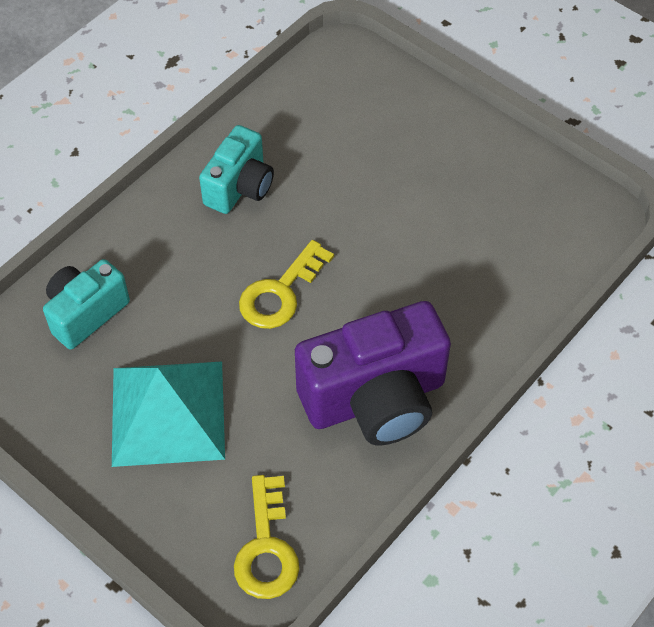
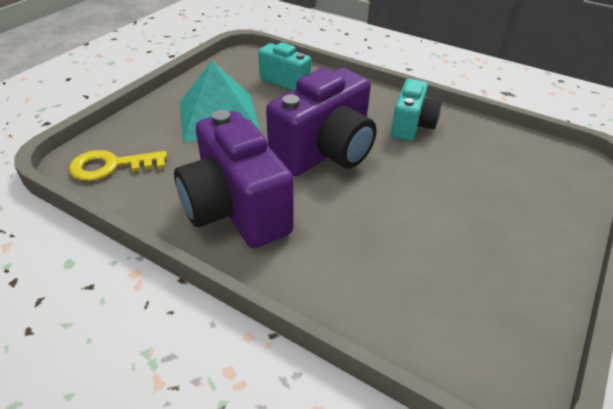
camera: 80 degrees right, 15 degrees down
(239, 187) = (411, 126): turquoise camera -> turquoise camera turned 90 degrees counterclockwise
(280, 292) = (325, 153): yellow key -> purple camera

